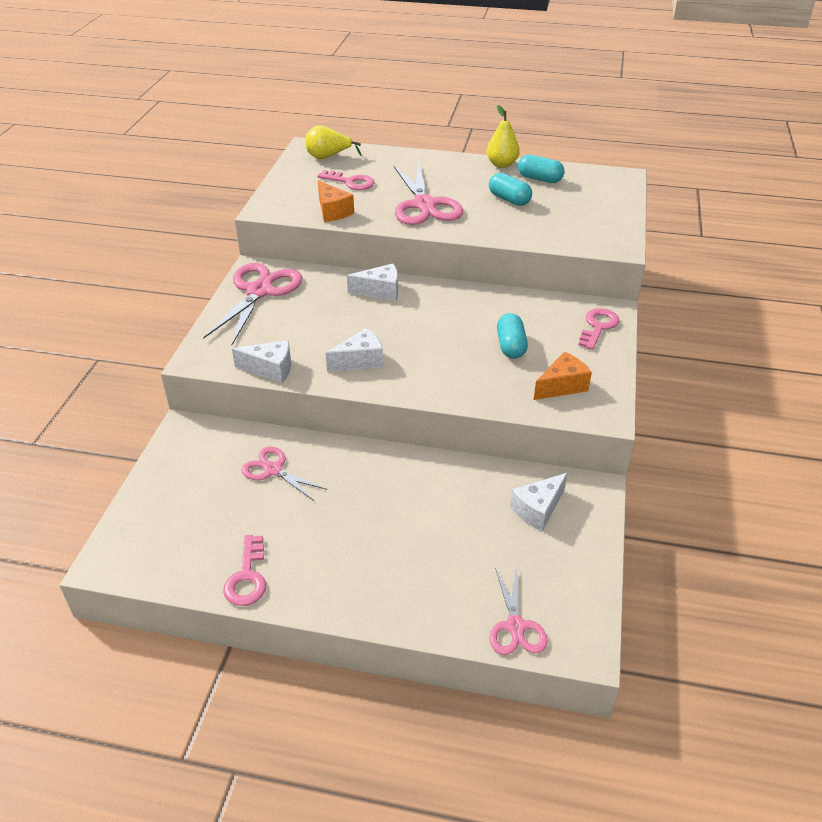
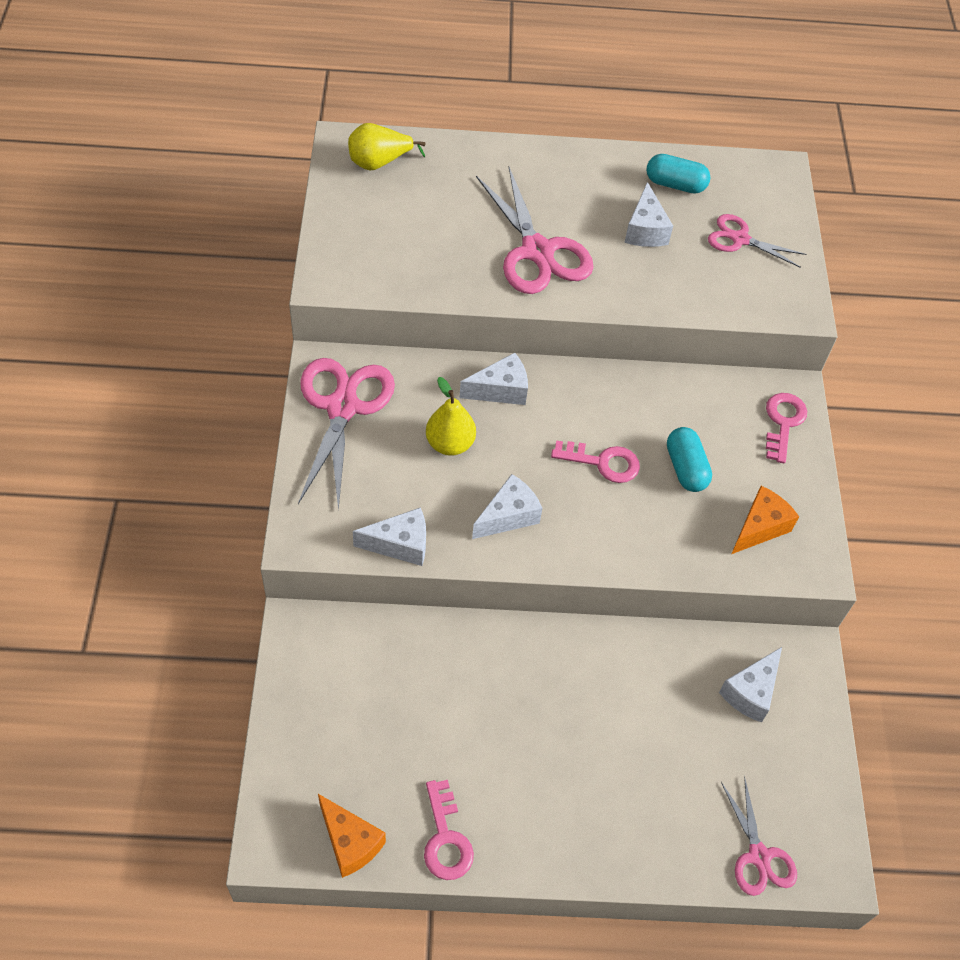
camera: 15 degrees left, 15 degrees up
(273, 470) = (428, 677): pink scissors -> pink scissors (740, 239)
(332, 211) = (419, 276): orange cheese -> orange cheese (350, 842)
(350, 182) = (426, 213): pink key -> pink key (603, 462)
(502, 164) = (619, 159): yellow pear -> yellow pear (450, 444)
(509, 199) = (645, 230): turquoise capsule -> white cheese

